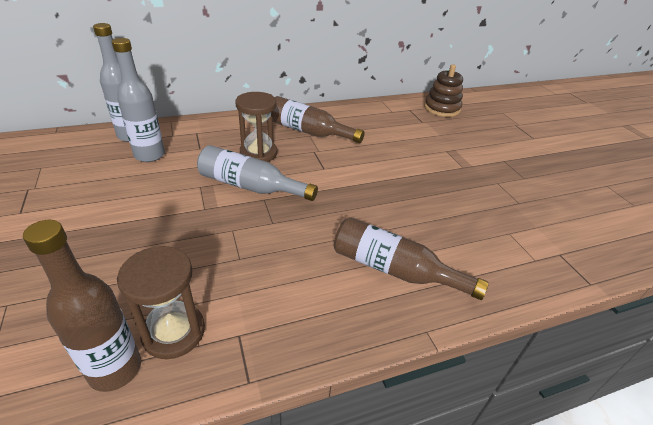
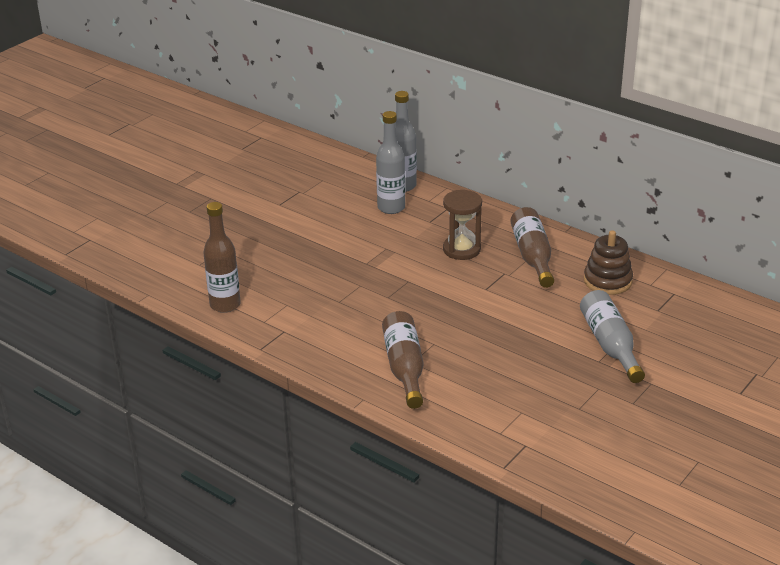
camera: 60 degrees right, 5 degrees down
(174, 332) = (262, 309): brown hourglass -> none
(250, 186) = (414, 268): grey bottle -> grey bottle (610, 345)
(441, 108) = (712, 312): brown stacking toy -> brown stacking toy (607, 281)

